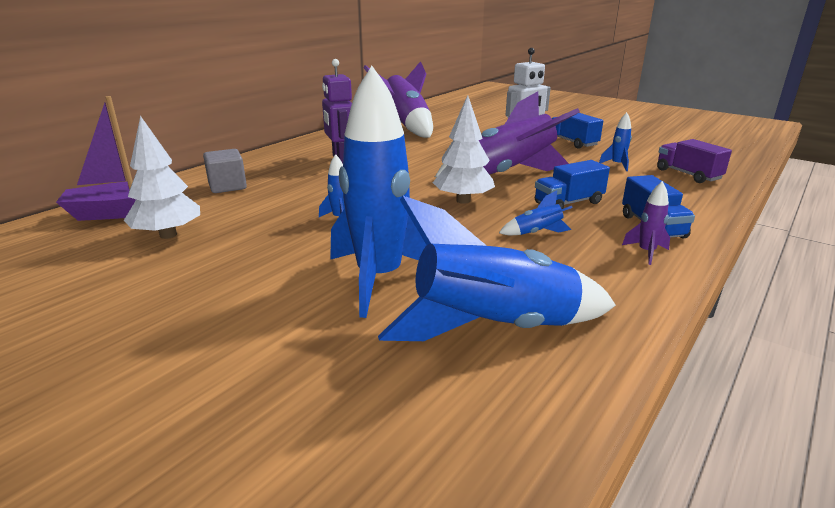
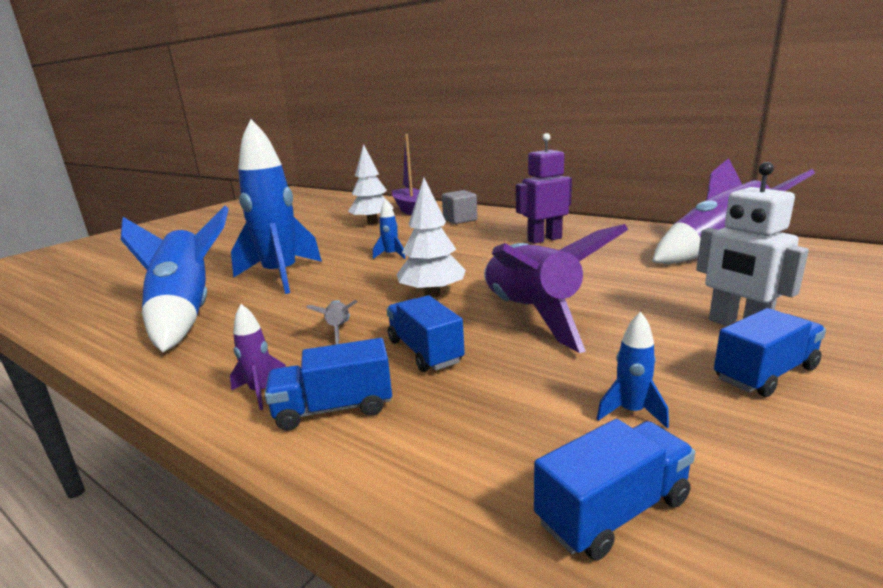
camera: 90 degrees right, 5 degrees down
(537, 233) = (338, 330): blue rocket -> grey rocket
(688, 174) = (612, 511): purple truck -> blue truck

